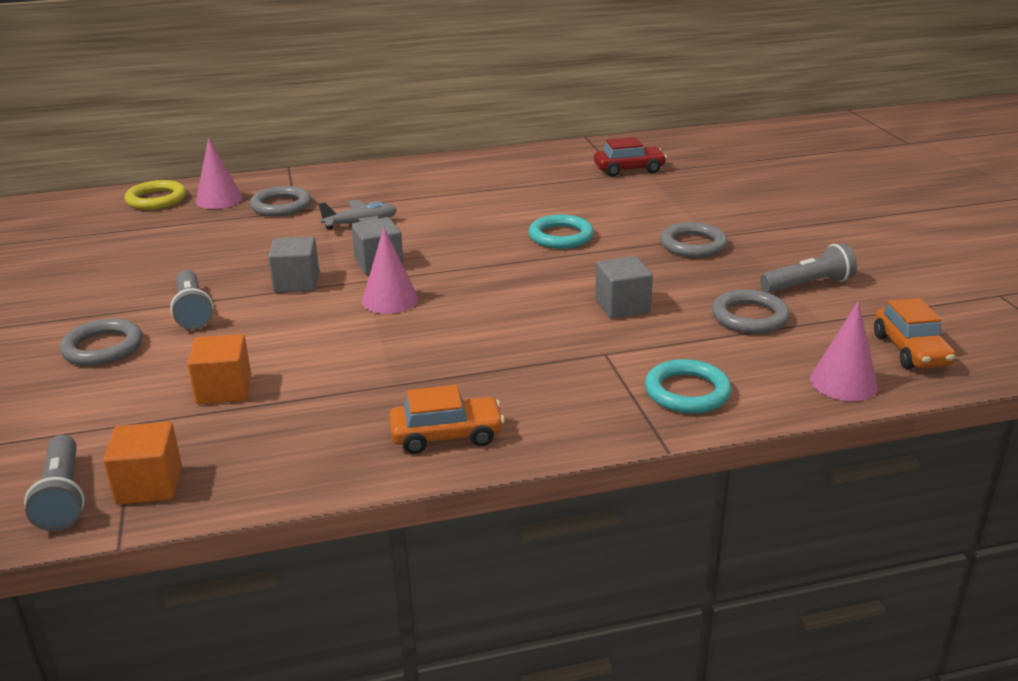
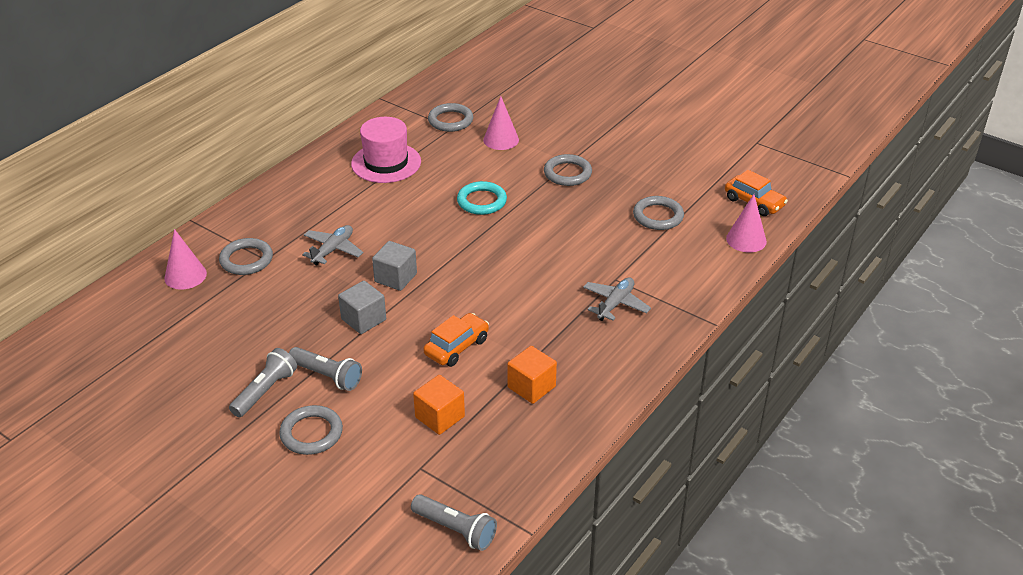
camera: 40 degrees left, 10 degrees up
(149, 485) = (492, 494): orange cube -> orange cube (531, 387)
(156, 199) = (130, 298): yellow ring -> none
(390, 300) = (444, 302): pink cone -> pink cone (501, 140)
(446, 435) = (603, 375): orange car -> orange car (456, 347)
(514, 180) = (386, 163): none -> pink hat
(569, 375) = (615, 304): none -> grey plane
(622, 306) = (584, 241): grey cube -> none
(629, 169) = (450, 120): red car -> grey ring
(687, 392) = (684, 283): turquoise ring -> none
(808, 285) = (661, 177): grey flashlight -> grey flashlight (265, 391)

